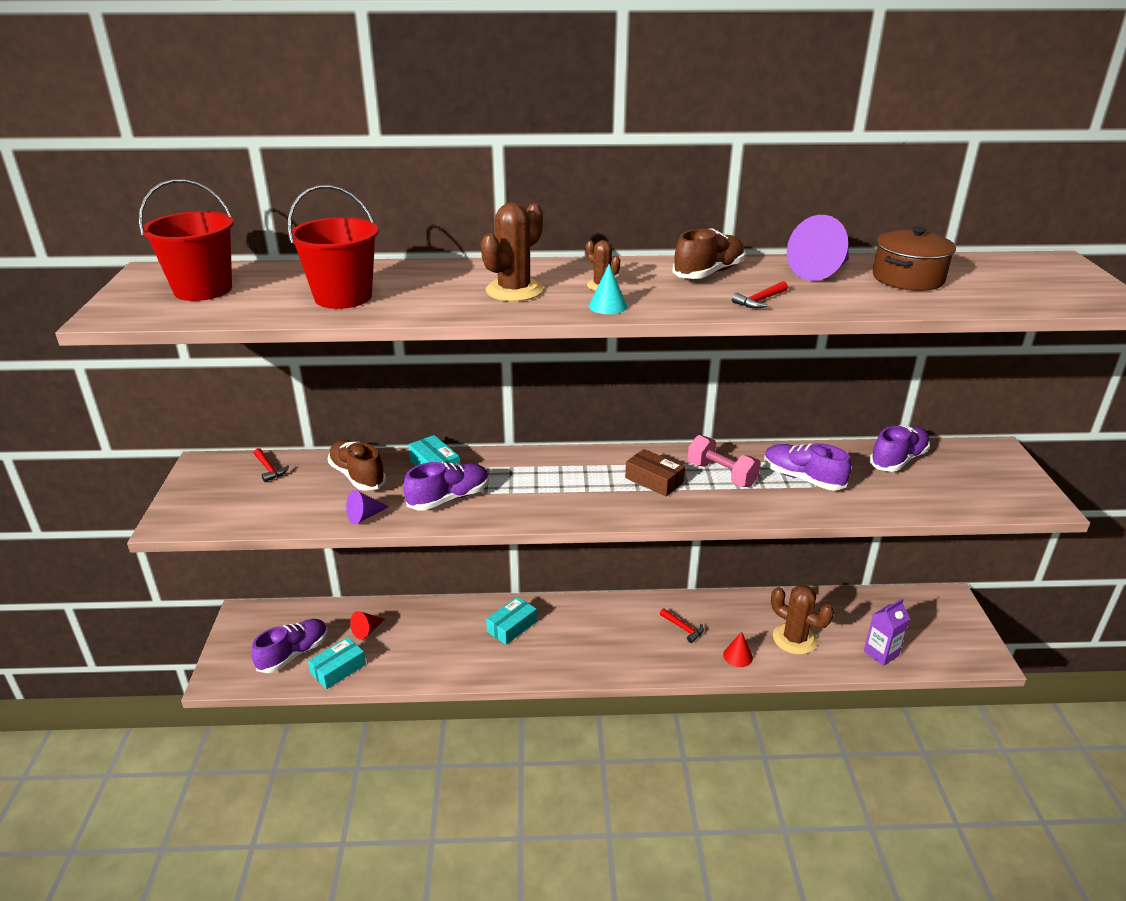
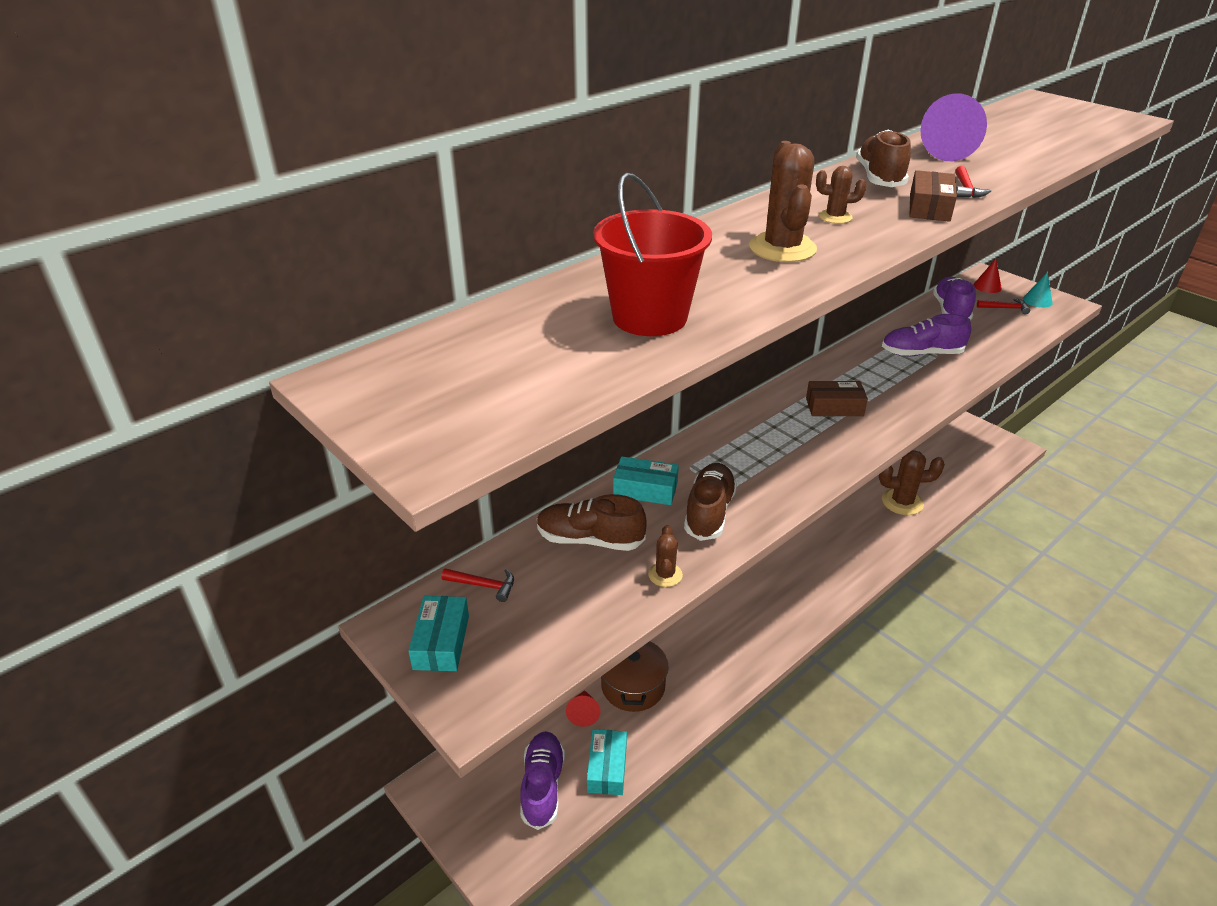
camera: 40 degrees left, 5 degrees up
(203, 290) = (471, 374): red bucket -> none
(364, 516) = (665, 575): purple cone -> brown cactus
(449, 498) = (709, 512): purple shoe -> brown shoe
(512, 626) = (703, 622): turquoise box -> turquoise box (441, 642)
(607, 306) = (884, 234): turquoise cone -> turquoise cone (1037, 301)
(683, 628) = (825, 540): red hammer -> red hammer (1005, 308)
(691, 302) = (929, 207): none -> brown box
(721, 474) = (869, 377): pink dumbbell -> none
(738, 656) = (886, 538): red cone -> red cone (987, 286)
(881, 653) = (960, 480): purple carton -> none
(908, 278) = (1001, 139): brown pot -> brown pot (633, 686)

